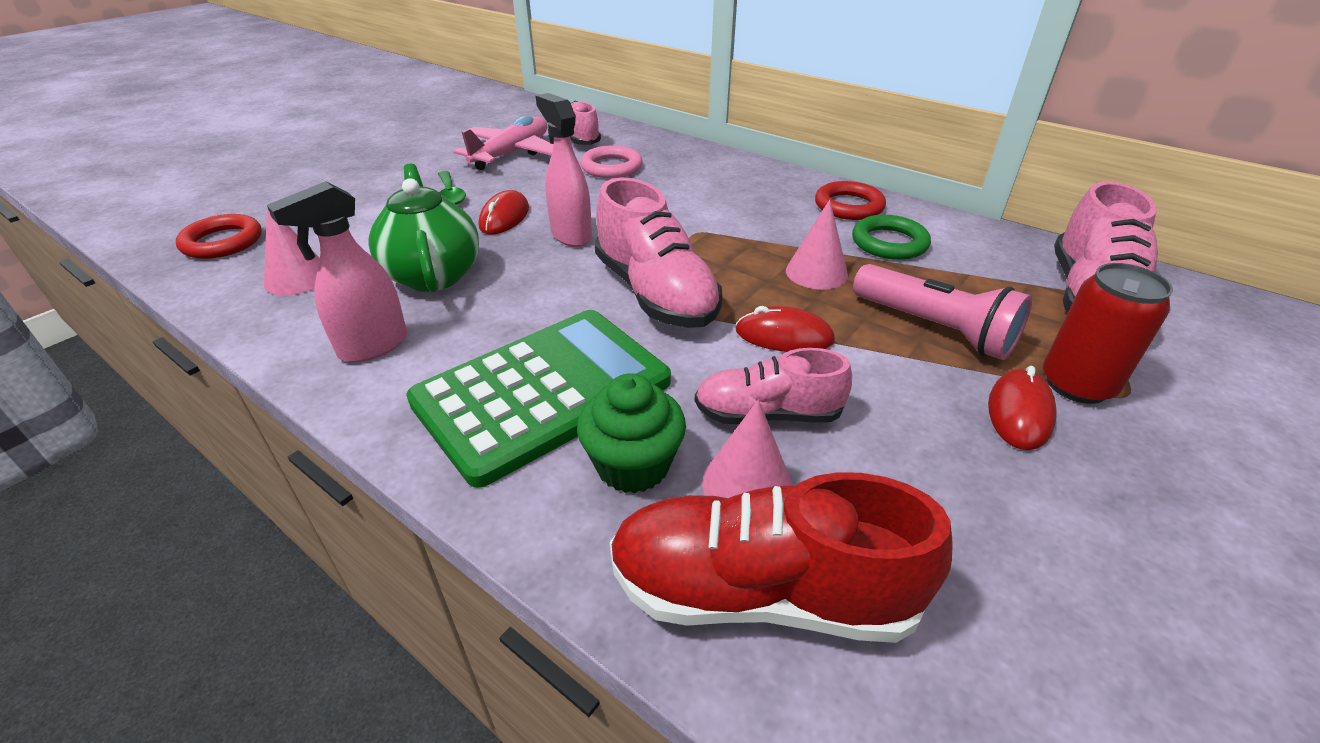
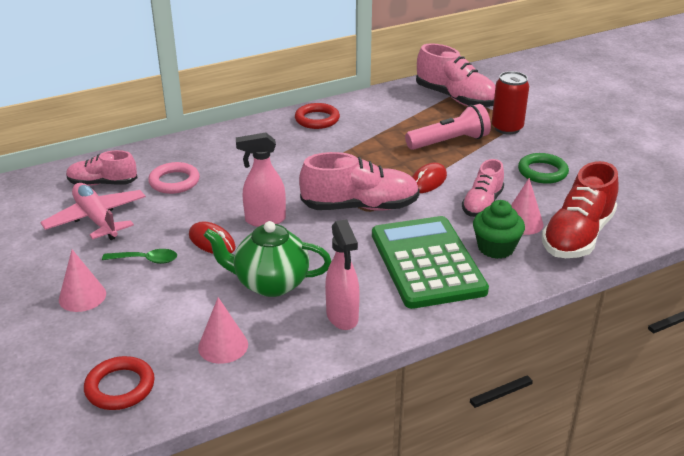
camera: 65 degrees left, 5 degrees down
(816, 272) = (378, 153): pink cone -> pink cone (82, 296)
(889, 243) = (367, 123): green ring -> green ring (542, 172)
(1019, 412) = (515, 147): red mouse -> none

